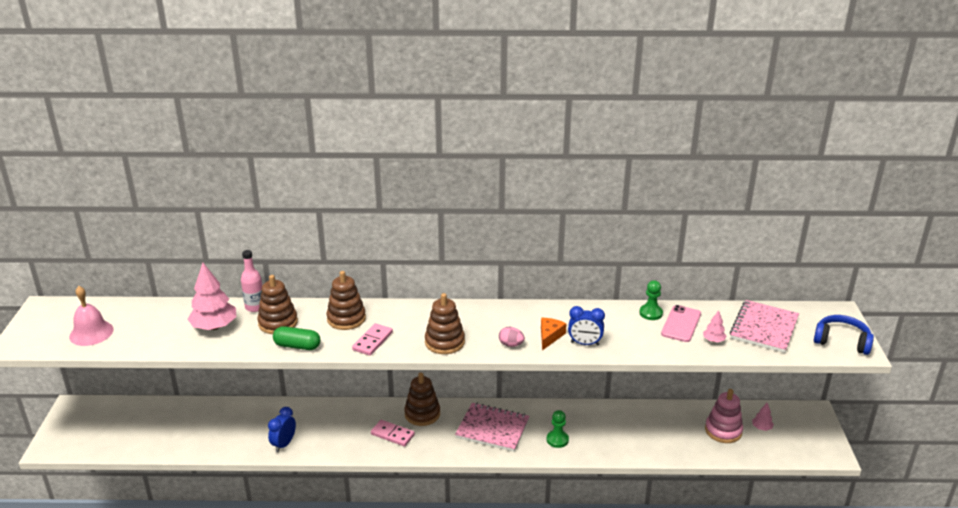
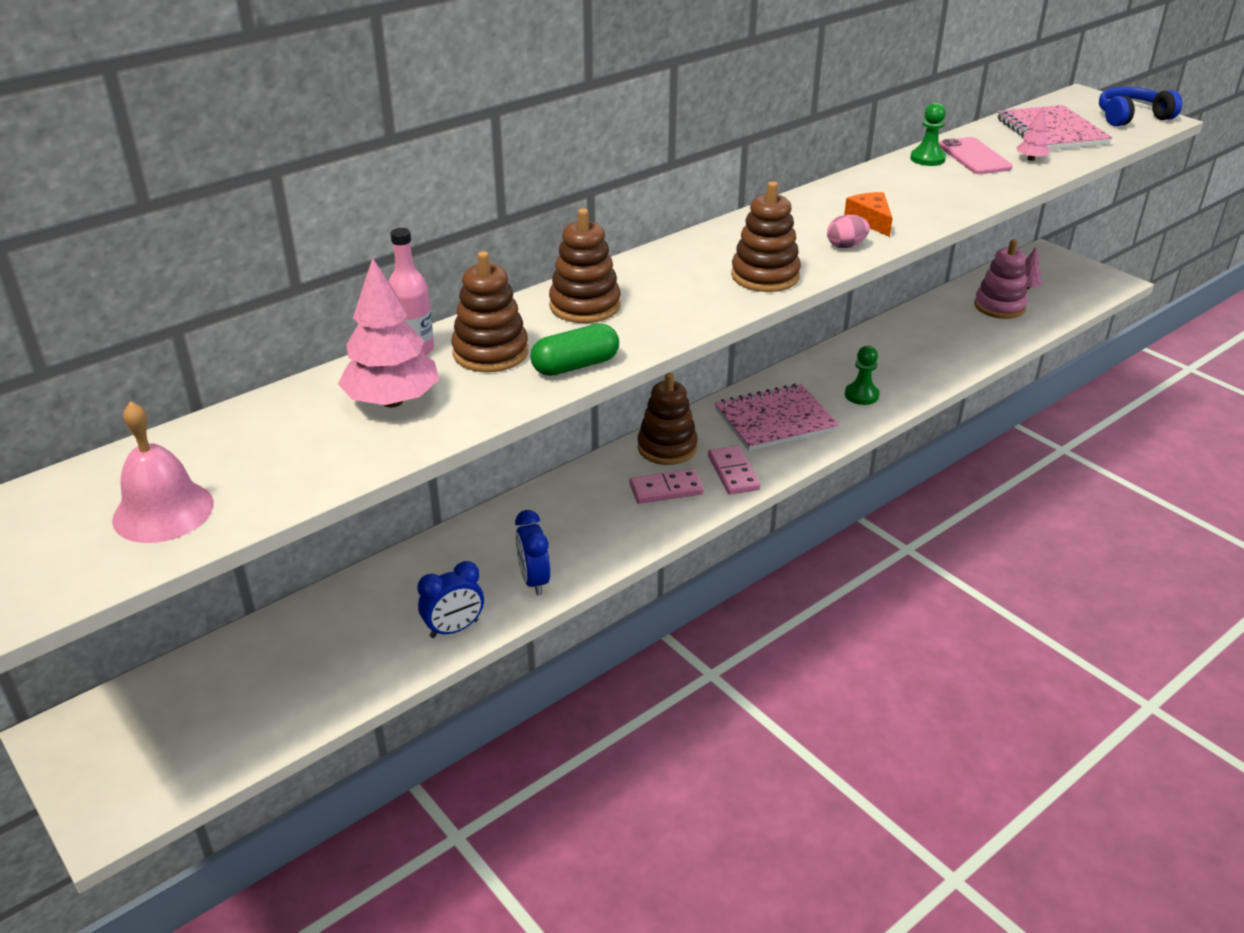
camera: 40 degrees left, 5 degrees up
(372, 341) = (671, 314): pink domino -> pink domino (733, 473)
(584, 343) = (920, 212): blue clock -> blue clock (454, 629)

